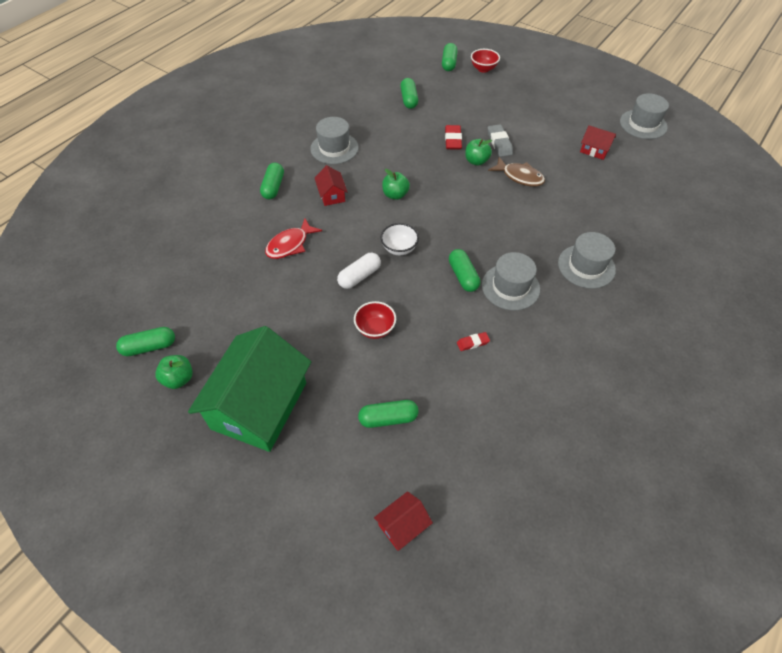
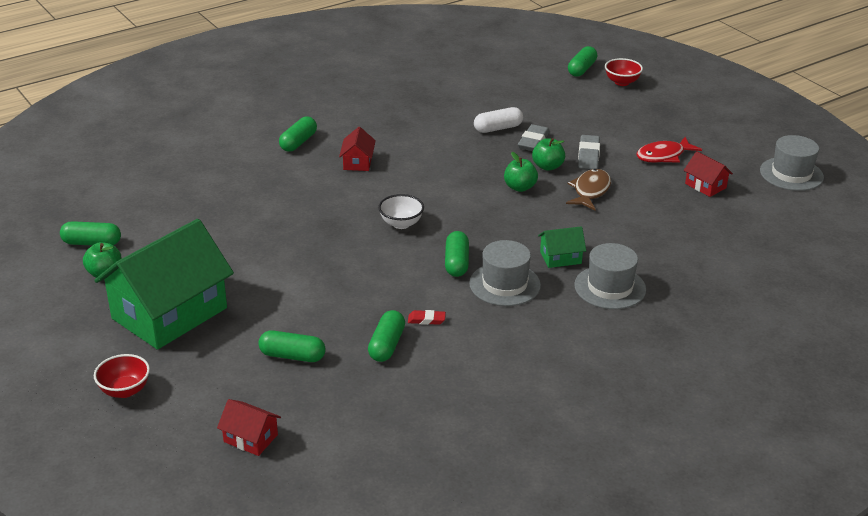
camera: 20 degrees right, 20 degrees down
(290, 244) = (284, 194): red fish -> red fish (663, 156)
(334, 148) = (388, 122): grey hat -> none
(359, 276) = (341, 237): white capsule -> white capsule (498, 128)
(375, 329) = (328, 283): red bowl -> red bowl (125, 390)
(395, 195) = (429, 177): green apple -> green apple (520, 187)
(402, 525) = (250, 438): red house -> red house turned 45 degrees clockwise
(409, 99) = (507, 94): green capsule -> green capsule (386, 345)
(452, 140) = (533, 142): red eraser -> grey eraser
(519, 176) = (590, 191): brown fish -> brown fish turned 120 degrees counterclockwise
(535, 247) = (560, 257): none -> green house

